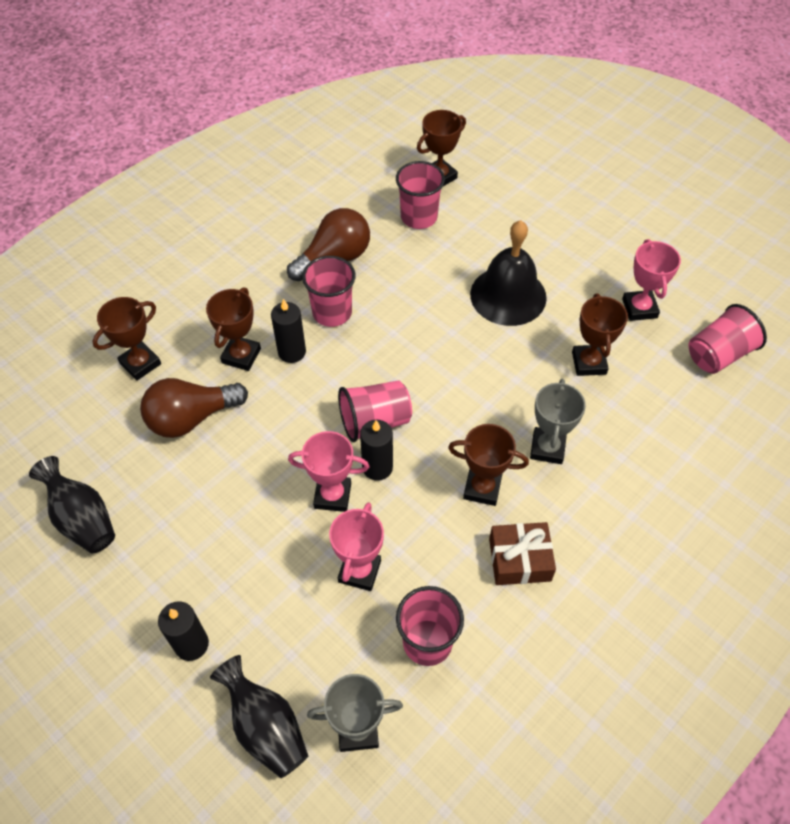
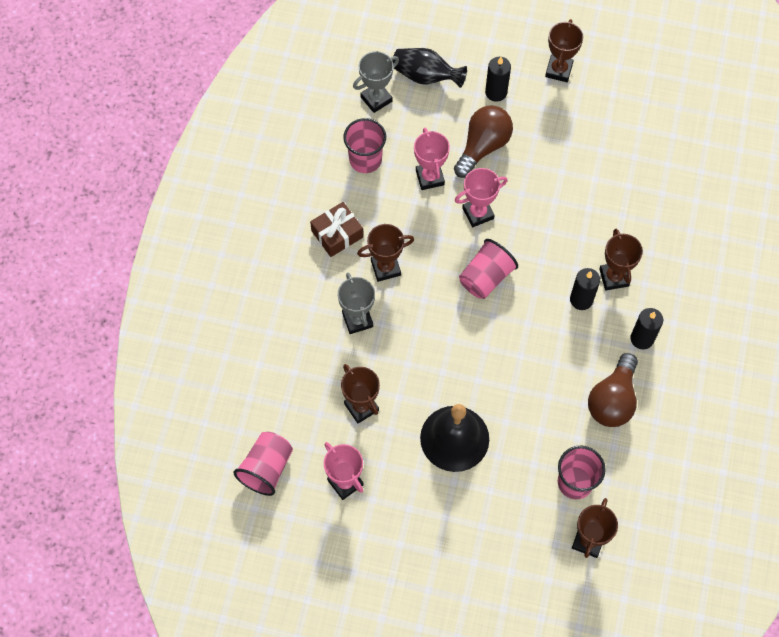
camera: 150 degrees right, 10 degrees up
(82, 519) = (617, 121): black vase -> none
(140, 363) = (677, 234): brown trophy -> brown trophy (558, 70)
(191, 418) = (608, 215): brown light bulb -> brown light bulb (483, 146)
(332, 312) = (577, 348): pink cup -> none
(377, 467) = (462, 246): black candle -> black candle (642, 338)

